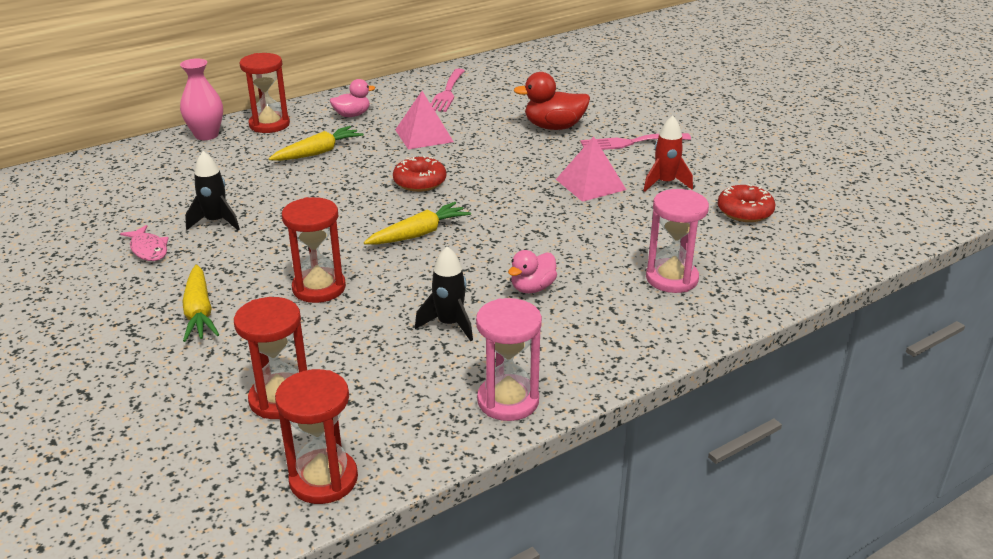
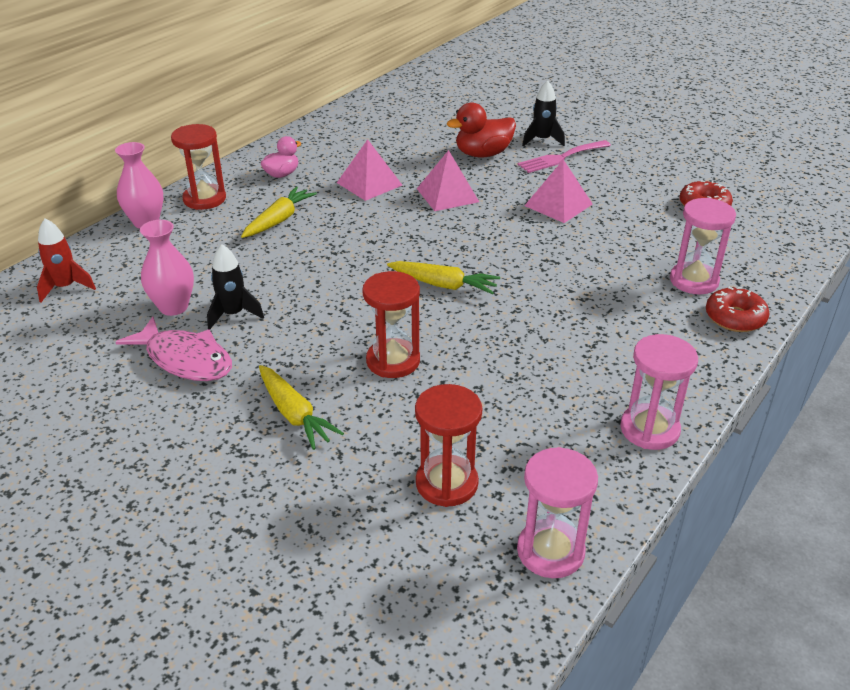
camera: 20 degrees left, 5 degrees up
(148, 249) = (185, 359): pink fish -> pink fish, size x1.69
(173, 206) = (173, 307): none -> pink vase
(323, 479) = (550, 551): red hourglass -> pink hourglass
(419, 234) = (444, 285): yellow carrot -> yellow carrot turned 75 degrees clockwise
(420, 182) = (403, 232): red donut -> red donut (735, 318)
(447, 93) = (357, 135): pink fork -> none
(449, 324) = (542, 368): black rocket -> black rocket (542, 140)
(489, 157) = (447, 195): none -> pink pyramid
(532, 288) = (586, 316): pink duck -> none
(665, 183) = (620, 192): red rocket -> red rocket (66, 287)

